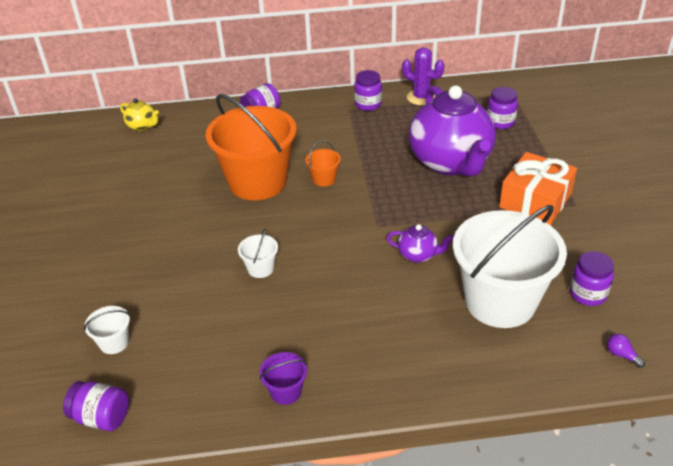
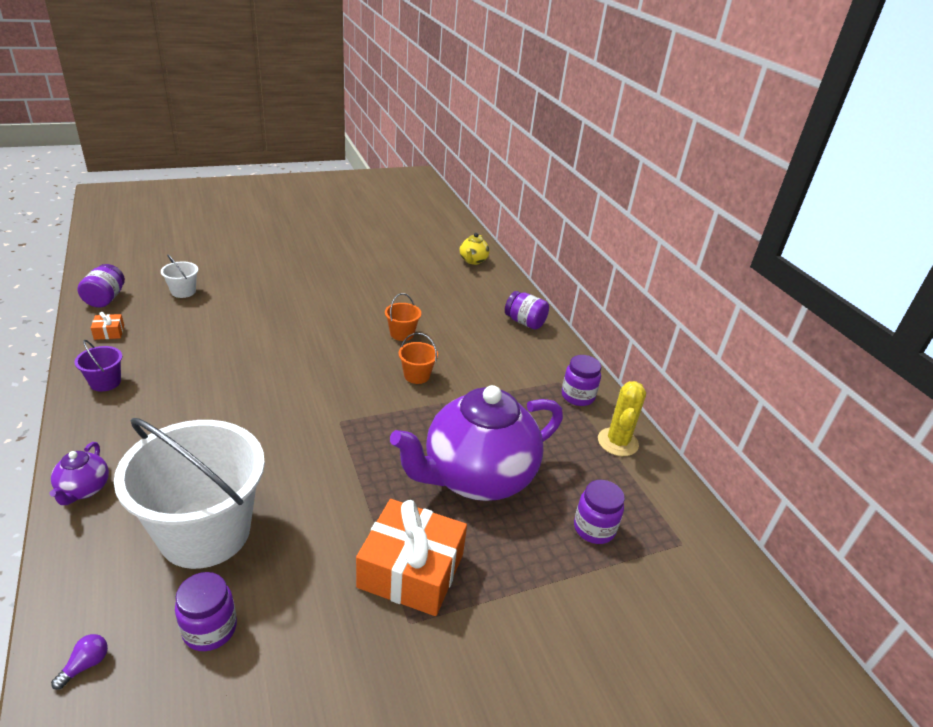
camera: 70 degrees right, 5 degrees down
(185, 402) = (109, 332): none -> orange gift
(258, 182) = (402, 334): orange bucket -> orange bucket, size x0.40
(260, 268) = (269, 350): white bucket -> none
(418, 255) = (290, 456): purple teapot -> purple teapot (84, 490)
(421, 97) = (617, 442): purple cactus -> yellow cactus

